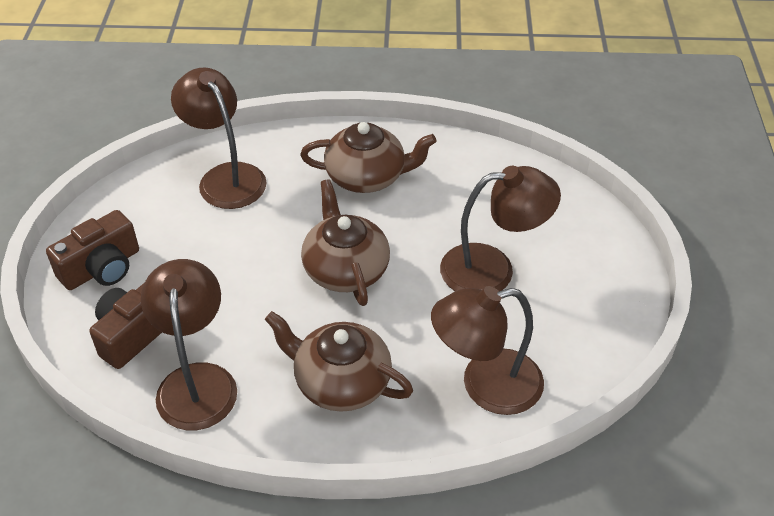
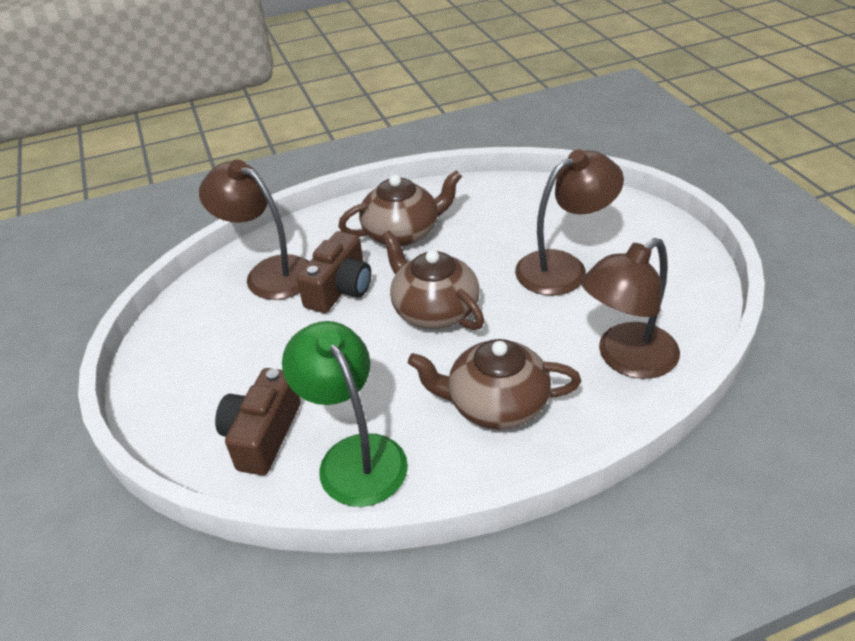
camera: 20 degrees left, 5 degrees down
(102, 268) = (190, 389): brown camera -> brown camera (340, 289)
(197, 381) = (354, 455): brown lamp -> green lamp

